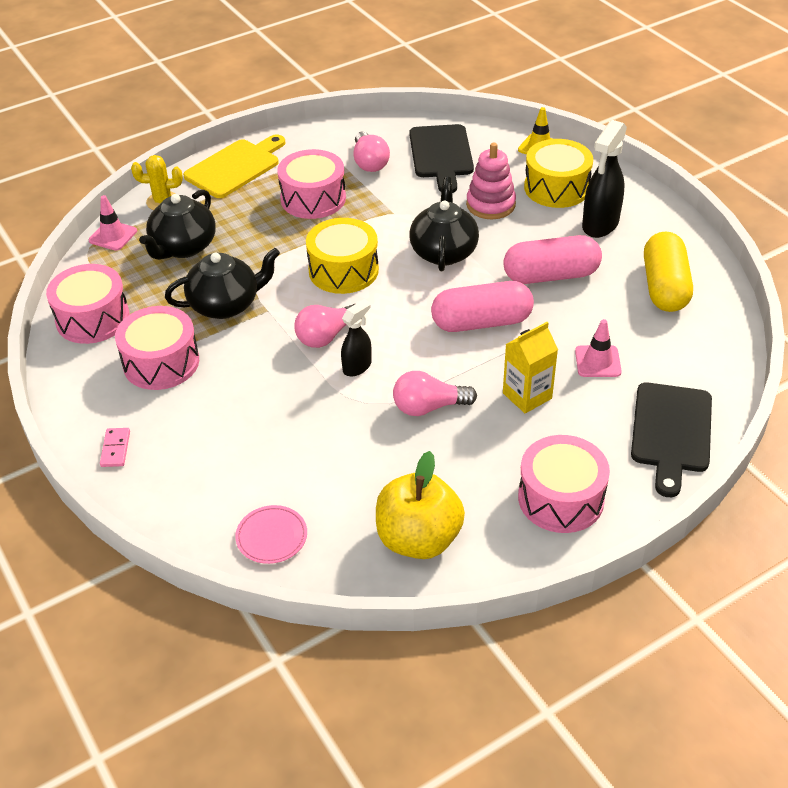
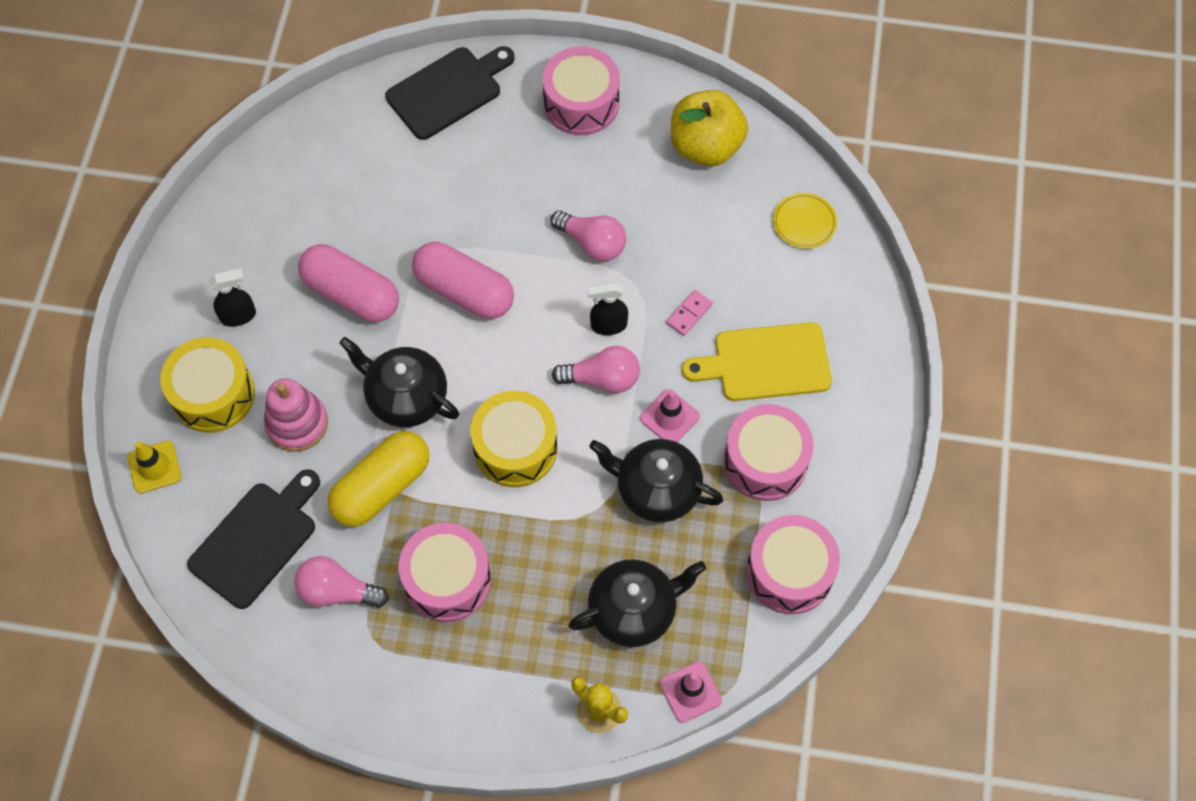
camera: 140 degrees left, 20 degrees up
(115, 449) = (866, 392): pink domino -> pink domino (689, 314)
(235, 167) = (477, 709): yellow cutting board -> yellow cutting board (766, 363)
(271, 537) = (804, 223): pink plate -> yellow plate
(369, 162) = (337, 591): pink light bulb -> pink light bulb turned 105 degrees counterclockwise
(443, 252) = (406, 397): black teapot -> black teapot turned 75 degrees clockwise
(527, 396) = (510, 196): yellow carton -> none
(597, 361) = (423, 183): pink traffic cone -> pink traffic cone (669, 417)
(600, 225) = (239, 316): black spray bottle -> black spray bottle, size x0.59
(664, 287) = (281, 208): yellow capsule -> yellow capsule (382, 487)

